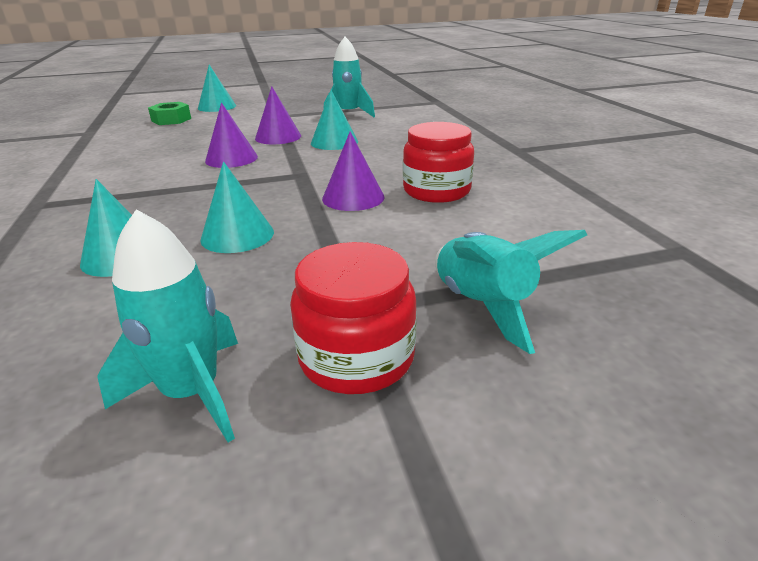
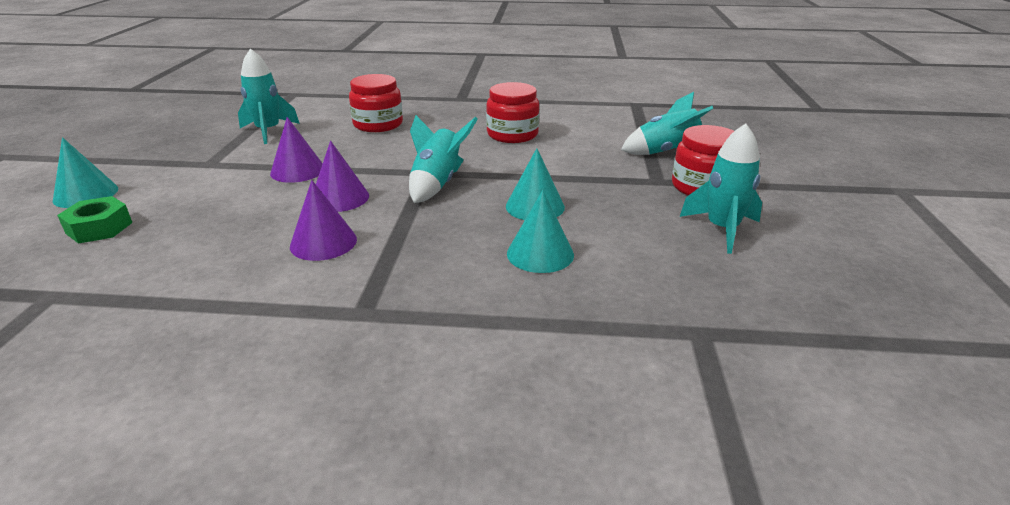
camera: 70 degrees left, 0 degrees up
(275, 183) = (437, 184): none -> turquoise rocket
(334, 142) = (354, 149): turquoise cone -> none
(353, 197) = (499, 160): purple cone -> purple cone (323, 242)
(400, 137) = (378, 124): none -> red jar

